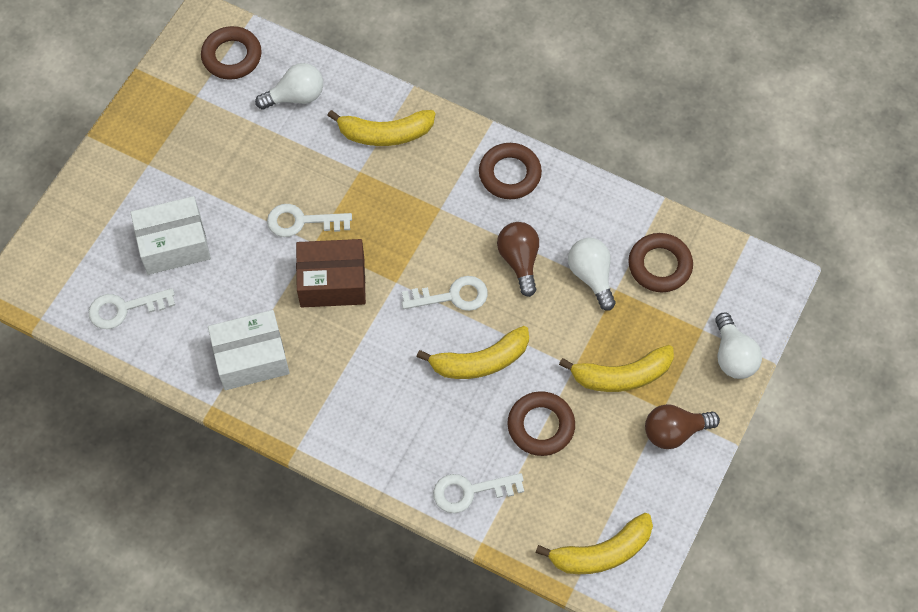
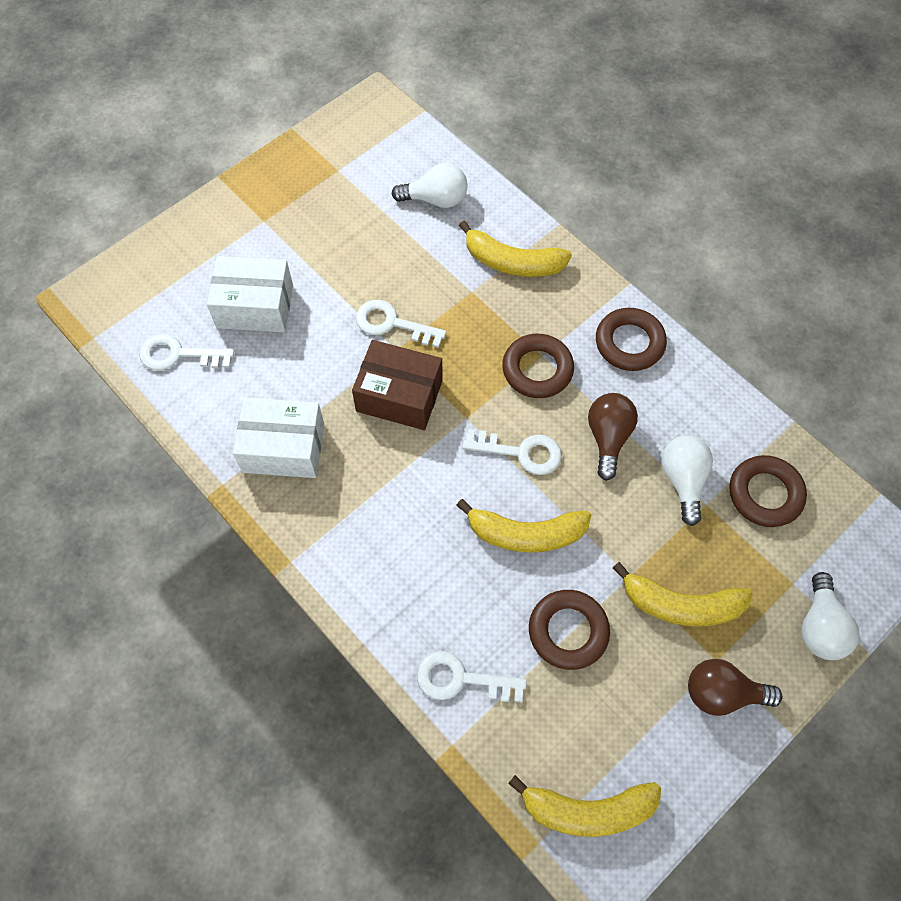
camera: 20 degrees right, 0 degrees up
(232, 56) = (388, 143): brown ring -> brown ring (537, 369)

